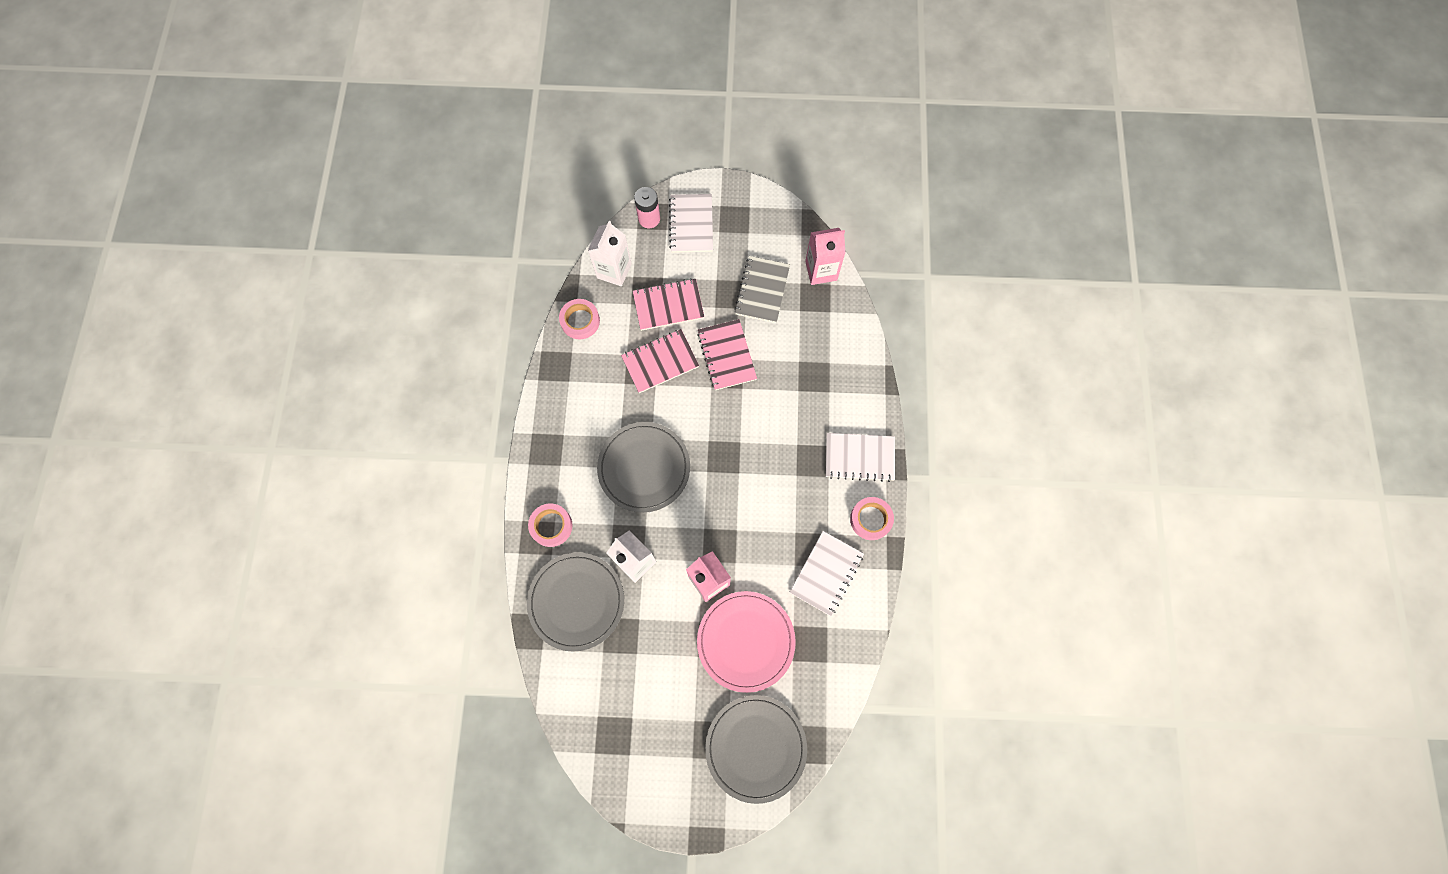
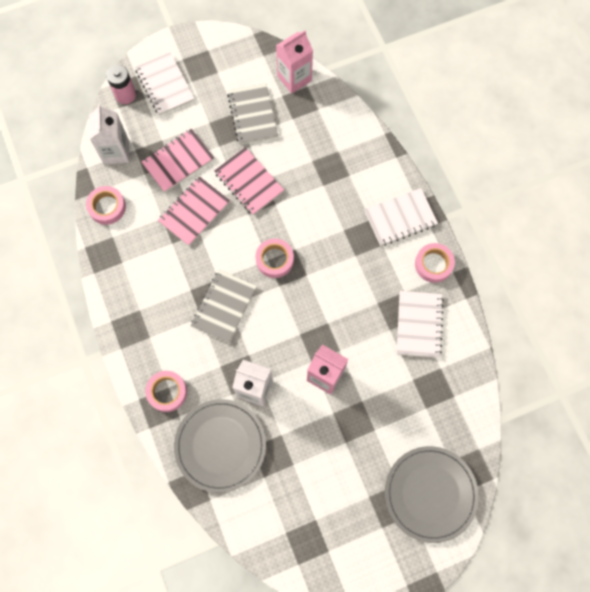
camera: 25 degrees left, 0 degrees up
(644, 468) = (224, 307): grey plate -> grey notebook
(715, 444) = (274, 260): none -> pink tape
(746, 641) = (380, 411): pink plate -> none

